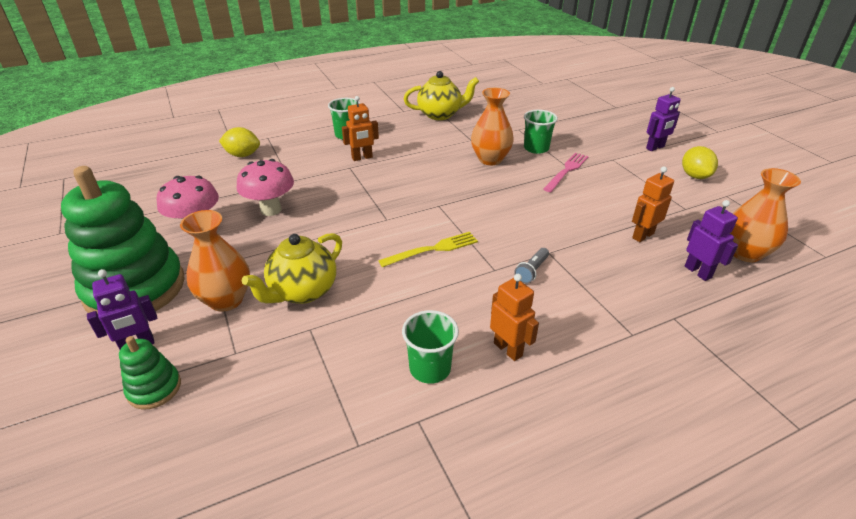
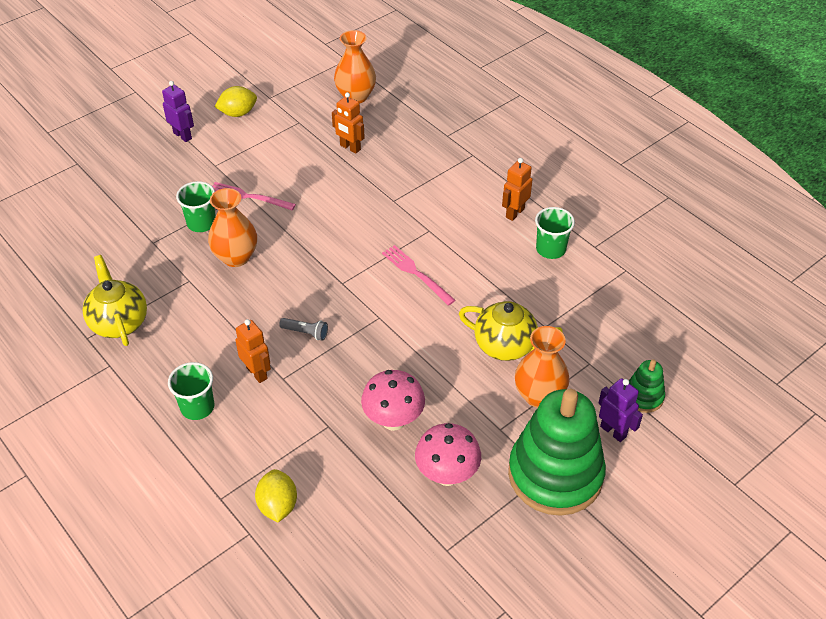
camera: 105 degrees left, 10 degrees up
(433, 249) = (416, 273): yellow fork -> pink fork
(531, 271) = (423, 208): grey flashlight -> grey flashlight (306, 333)
(698, 272) = (389, 121): purple robot -> none

